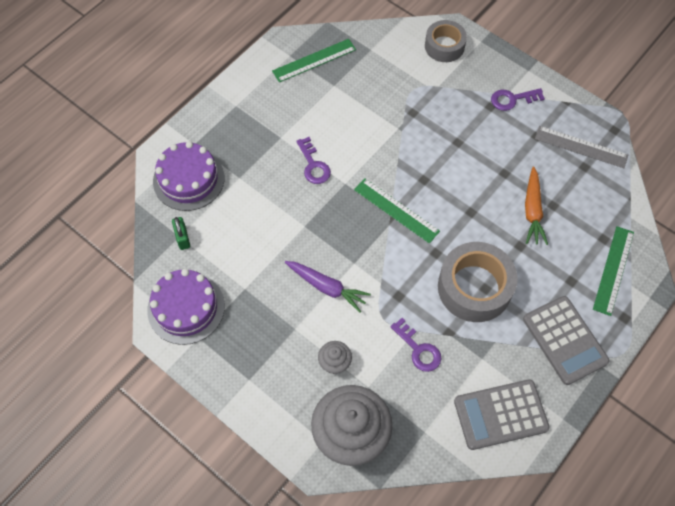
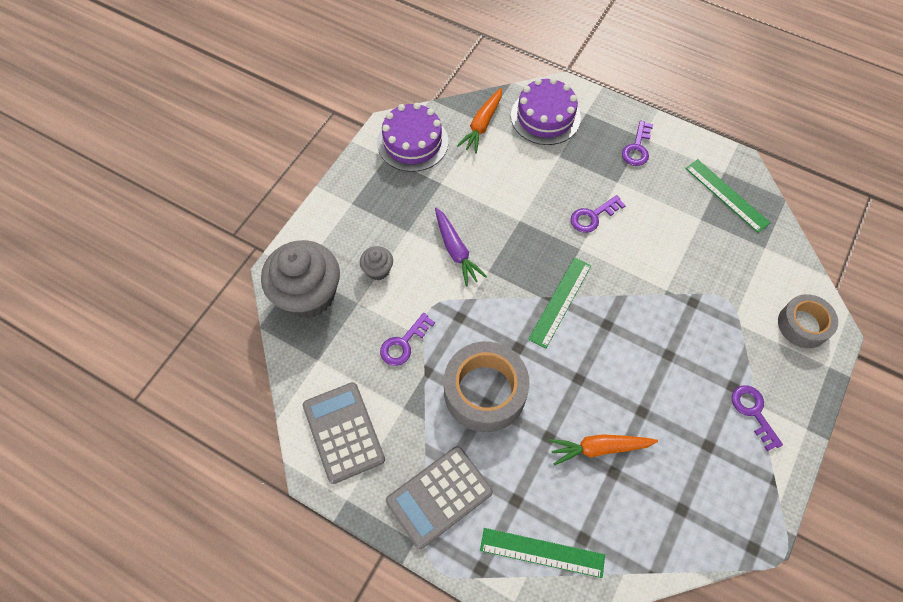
camera: 80 degrees right, 0 degrees up
(182, 238) = (482, 125): green padlock -> orange carrot
(247, 112) = (637, 148): none -> purple key
(327, 287) = (456, 251): purple carrot -> purple carrot turned 45 degrees counterclockwise
(581, 147) = (710, 503): grey ruler -> none

